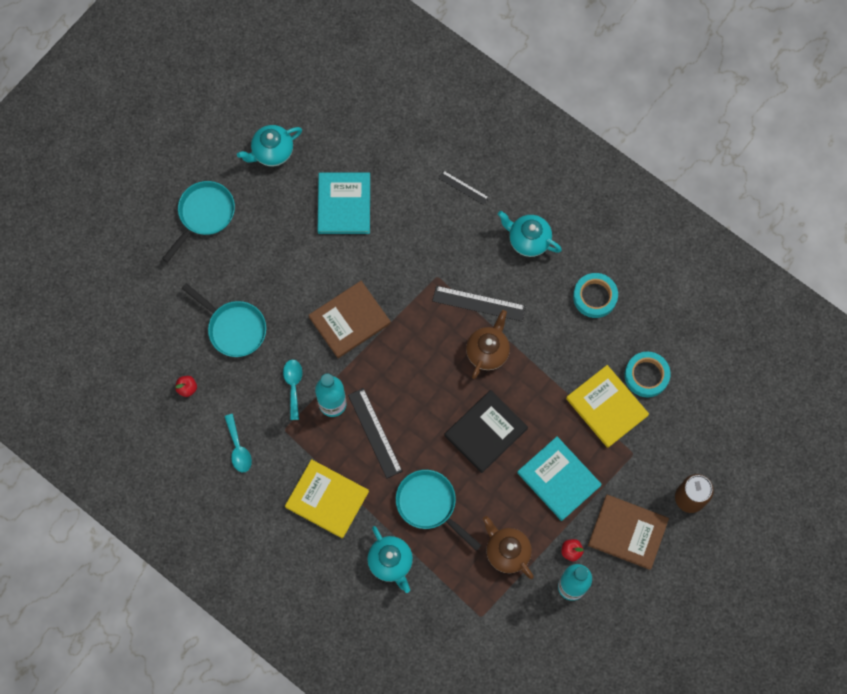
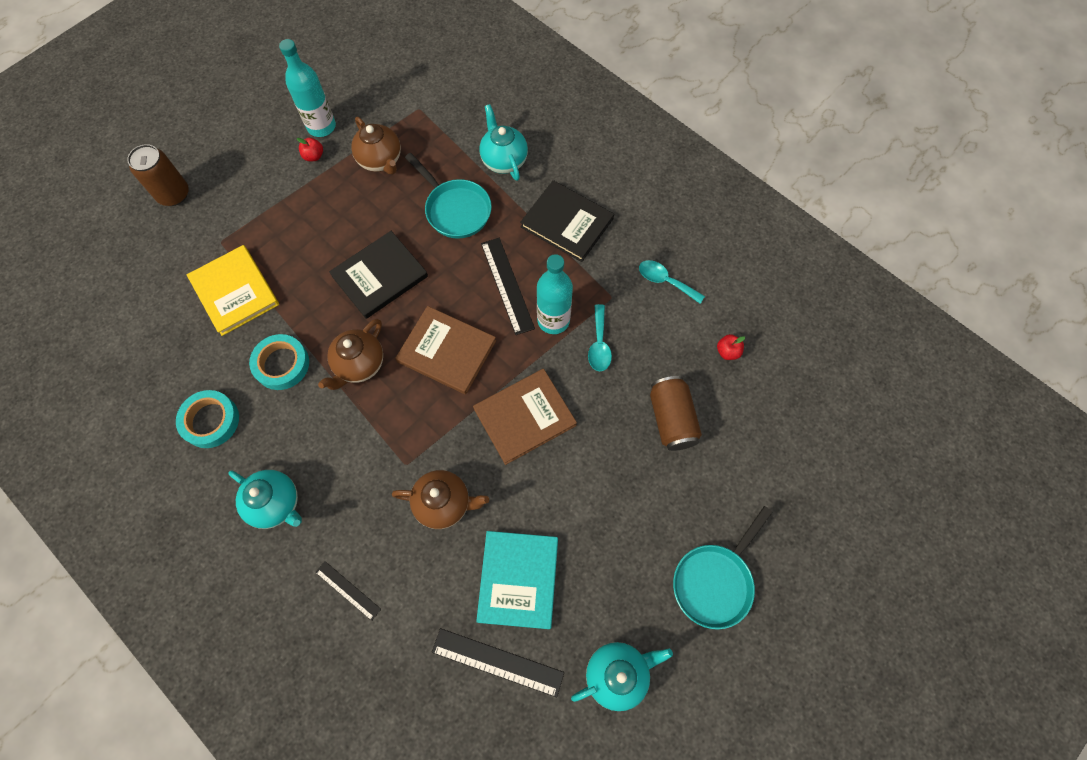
camera: 175 degrees left, 5 degrees down
(234, 328) = (671, 419): turquoise pan -> brown can
(238, 448) = (665, 281): turquoise spoon -> turquoise spoon turned 45 degrees counterclockwise
(327, 499) = (567, 223): yellow book -> black book
(404, 251) = (444, 503): none -> brown teapot
(479, 303) = (358, 425): black ruler -> black ruler (497, 662)
(559, 479) = (309, 223): turquoise book -> none
(627, 532) = (250, 168): brown book -> brown book (447, 351)
(646, 375) = (177, 322): turquoise tape -> turquoise tape (282, 364)

